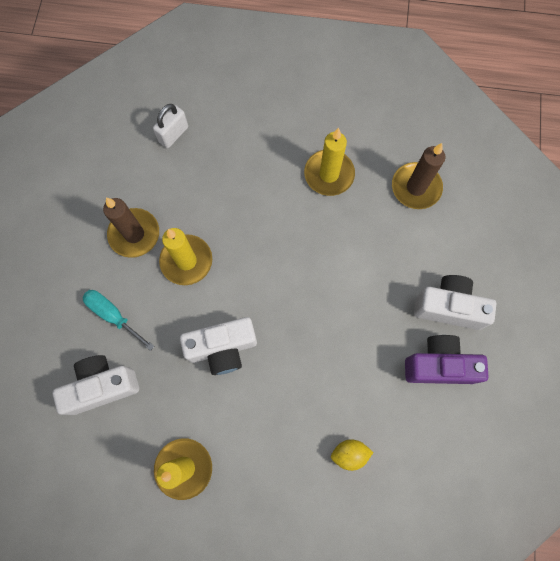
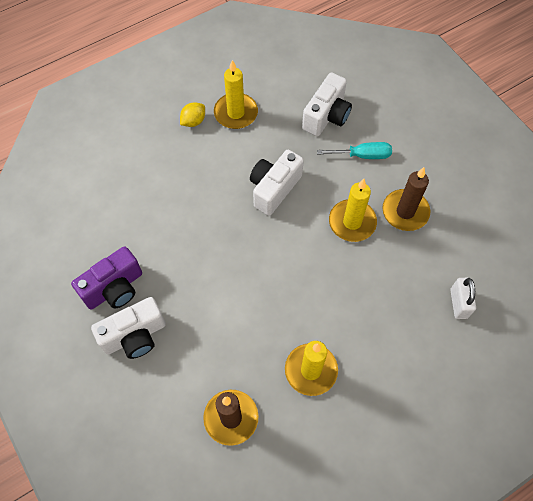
camera: 140 degrees right, 10 degrees down
(349, 454) = (138, 190): yellow lemon -> yellow lemon (193, 121)

